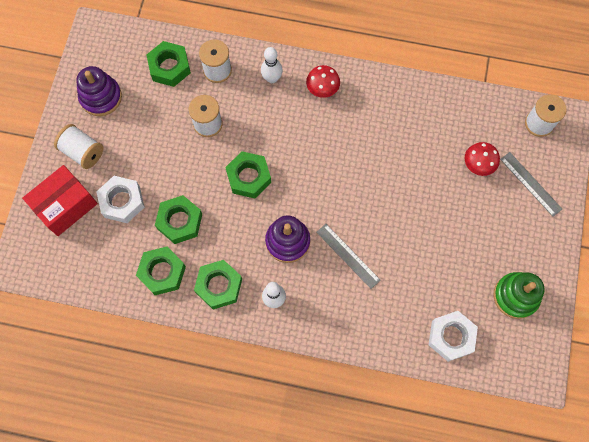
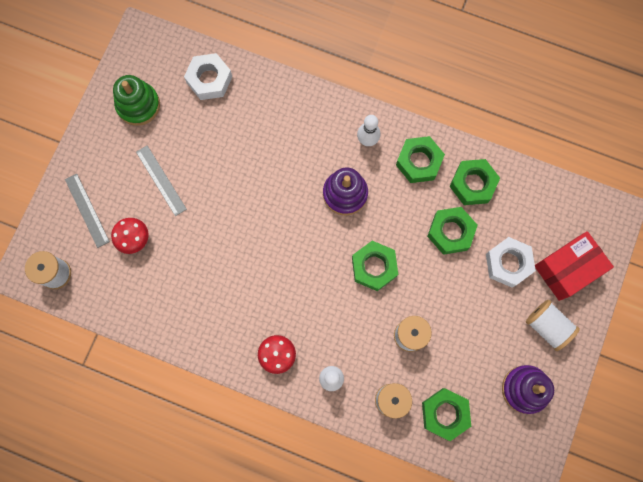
camera: 170 degrees left, 5 degrees up
(348, 256) = (288, 169): grey ruler -> grey ruler (161, 180)

